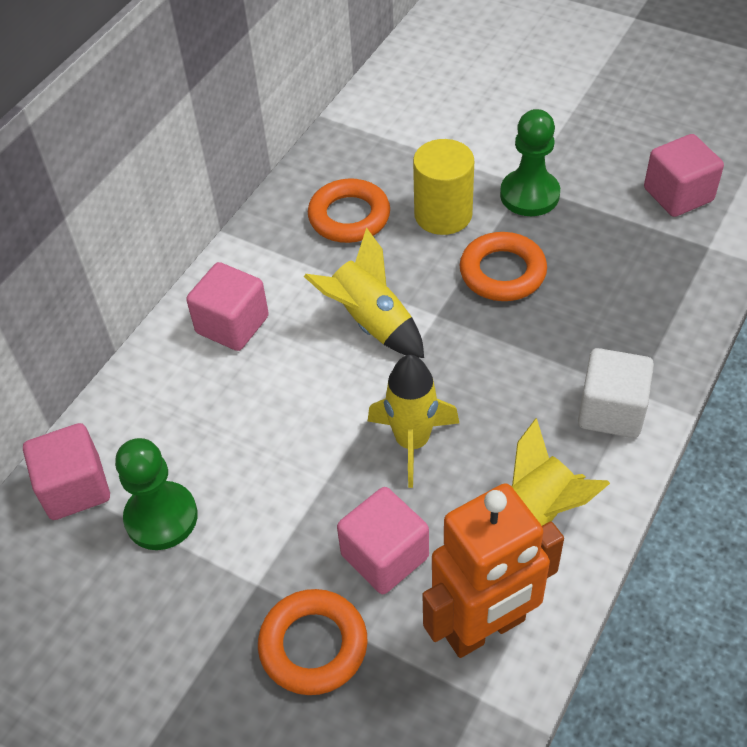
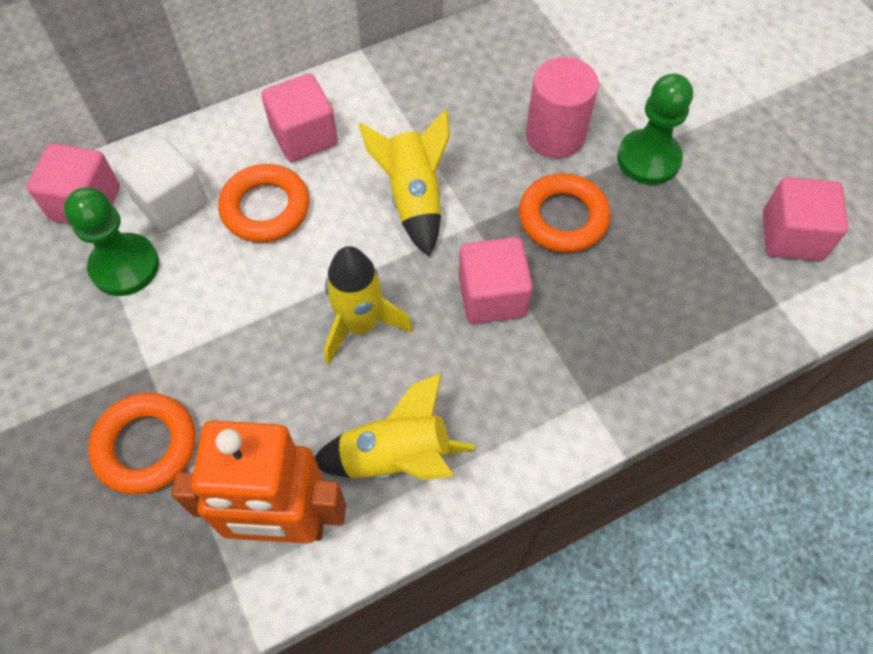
camera: 30 degrees right, 10 degrees up
(349, 217) = (473, 93): orange ring -> orange ring (265, 208)
(385, 556) = (258, 408): pink cube -> pink cube (492, 296)
(443, 214) = (555, 135): yellow cylinder -> pink cylinder
(611, 411) = (551, 404): white cube -> white cube (171, 202)

